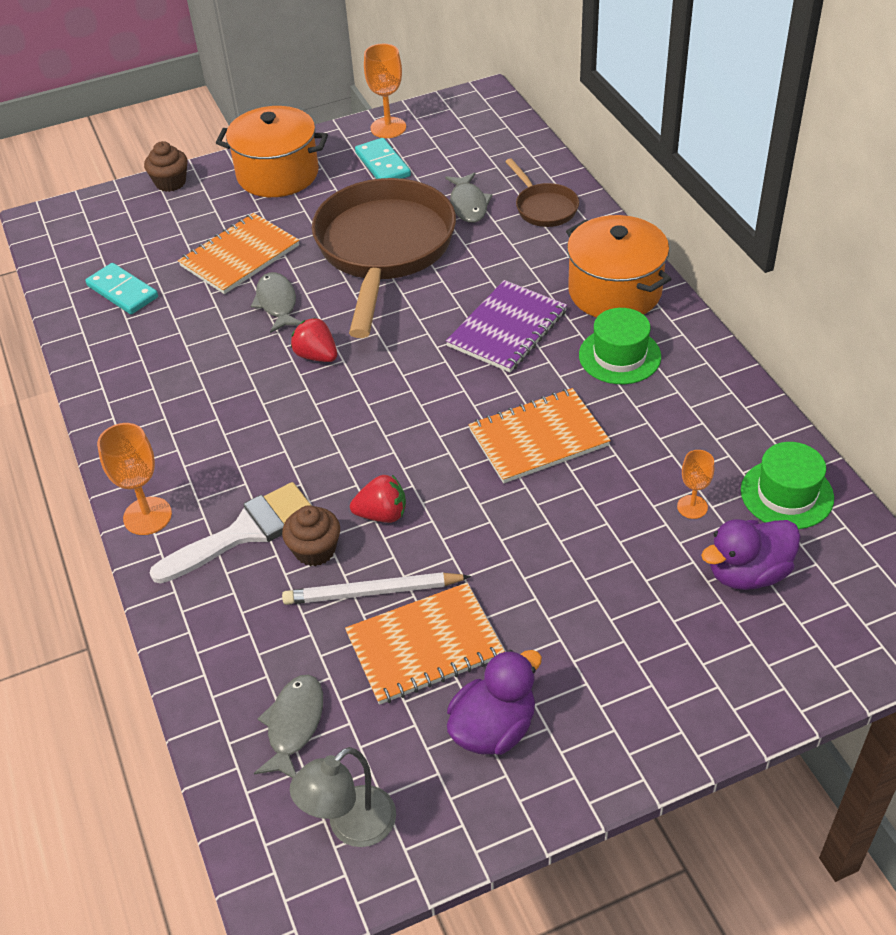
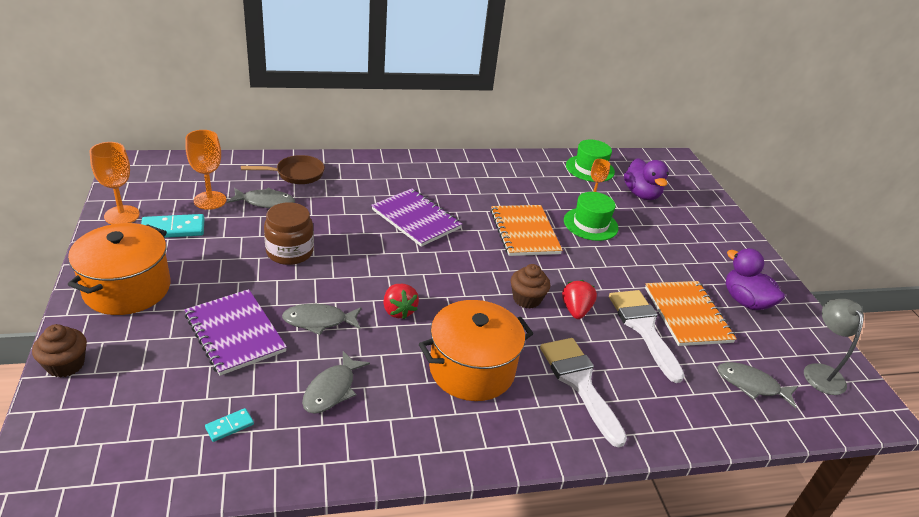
camera: 85 degrees left, 10 degrees down
(122, 291) = (229, 426): turquoise domino -> turquoise domino, size x0.55
(147, 516) = (551, 441): orange goblet -> orange goblet (210, 200)
(181, 339) = (332, 390): none -> grey fish
(240, 256) = (235, 333): orange notebook -> purple notebook
(315, 550) = (603, 348): brown cupcake -> brown cupcake (526, 299)
(316, 356) = (398, 311): red strawberry -> red strawberry turned 75 degrees counterclockwise
(351, 826) = (820, 372): grey lamp -> grey lamp turned 150 degrees counterclockwise
(372, 592) = (643, 328): white pencil -> white brush
(384, 250) = (290, 252): brown pan -> brown jar
(615, 291) = (403, 172): orange pot -> orange pot (472, 369)
(619, 356) = (463, 186): green hat -> green hat (590, 224)

